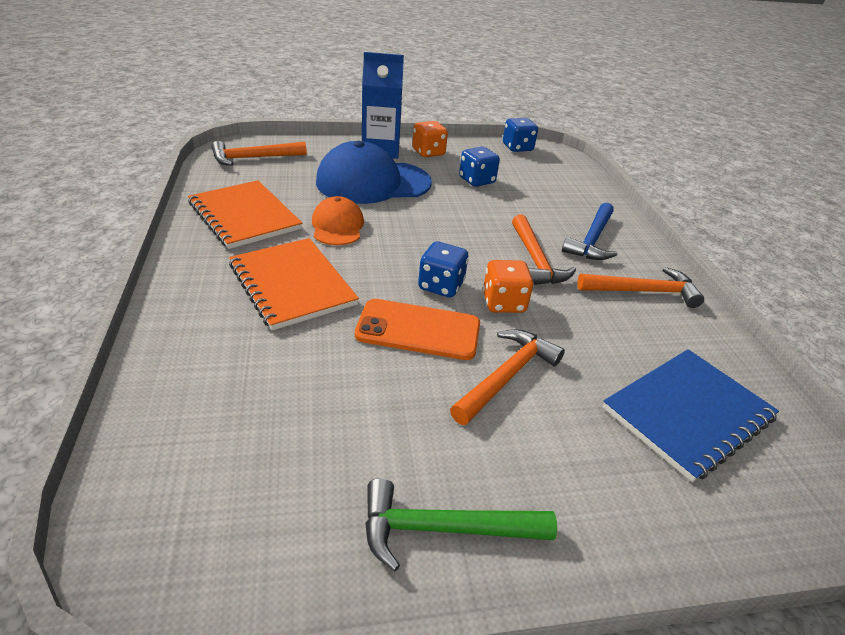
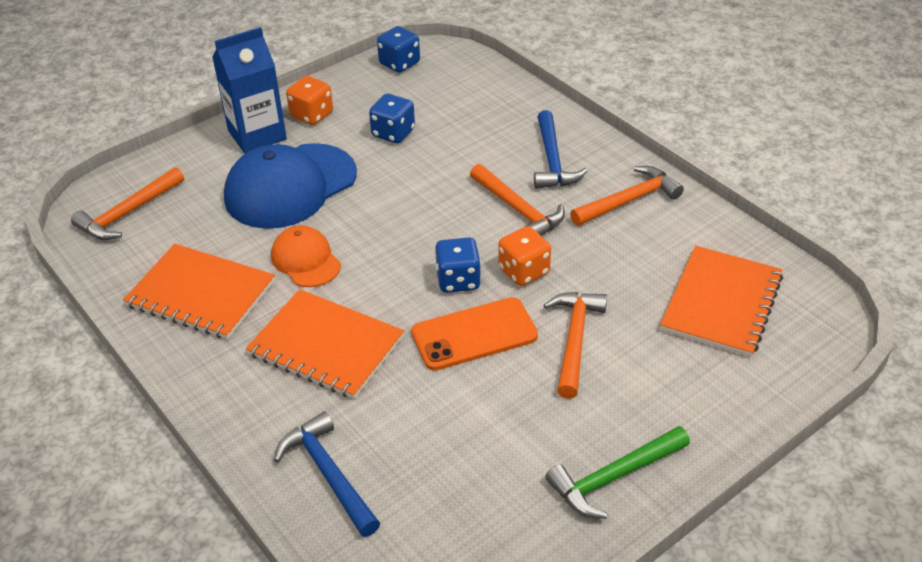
camera: 25 degrees left, 5 degrees up
(189, 377) = (328, 474): none -> blue hammer
(687, 413) = (721, 303): blue notebook -> orange notebook

